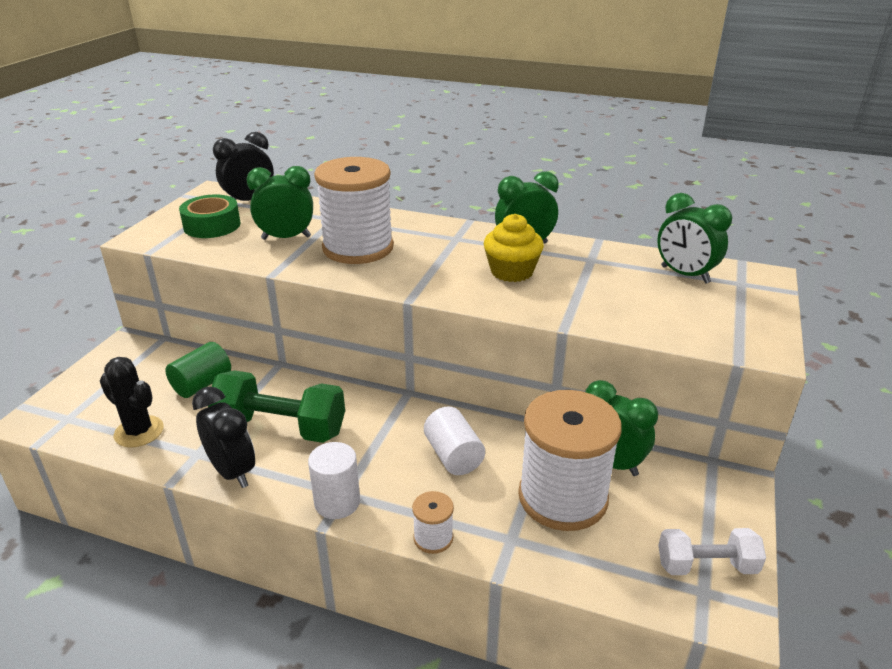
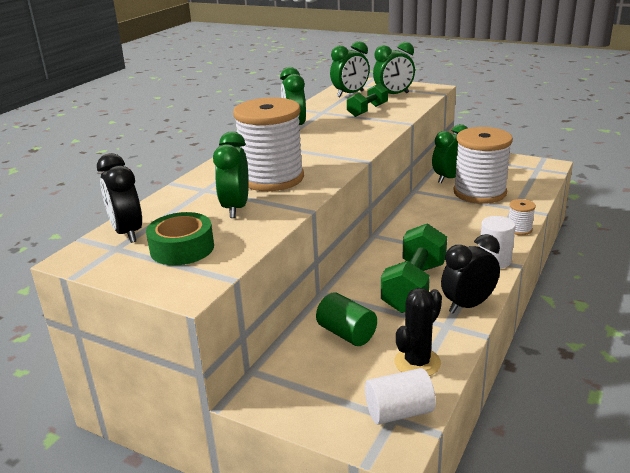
camera: 80 degrees left, 5 degrees down
(453, 456) = (445, 221): white cylinder -> white cylinder (399, 412)
(511, 271) = (332, 132): yellow cupcake -> none
(610, 292) = (367, 110): none -> green dumbbell
(700, 312) = (393, 95): none -> green clock
(706, 565) = (521, 166): white dumbbell -> none

